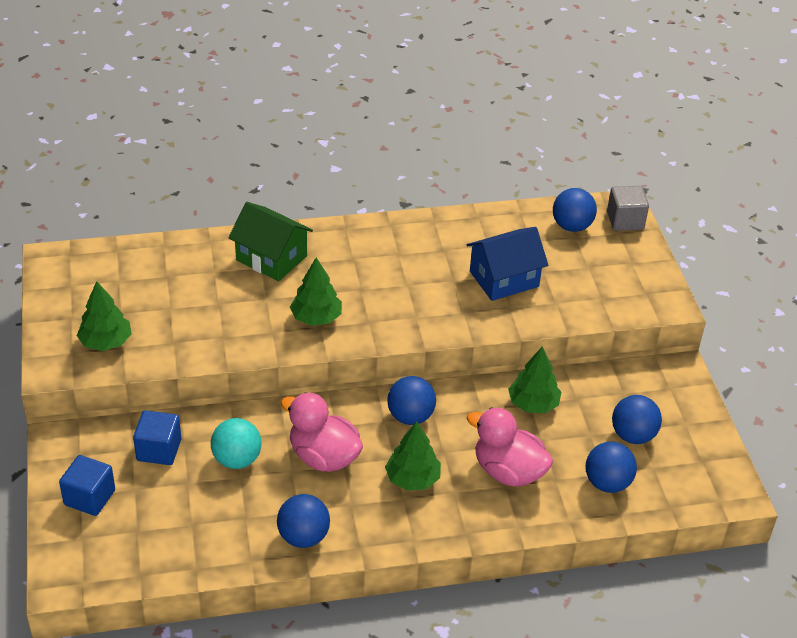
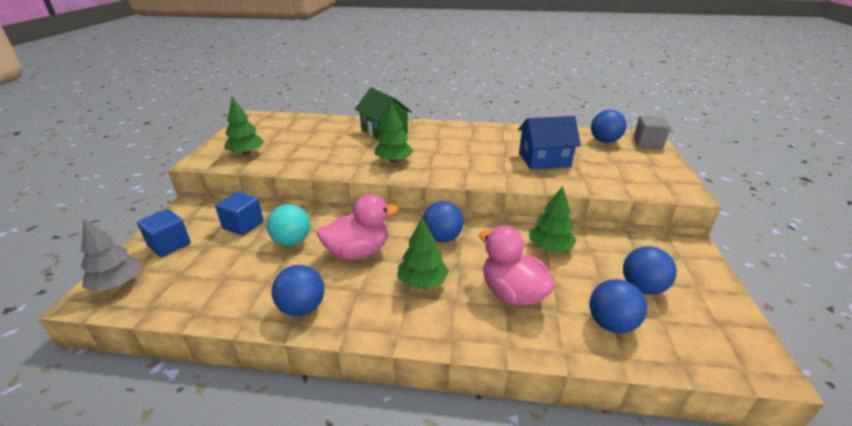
camera: 20 degrees right, 10 degrees down
(77, 558) = (118, 284): none -> grey tree
(323, 457) = (358, 252): pink duck -> pink duck turned 105 degrees clockwise

